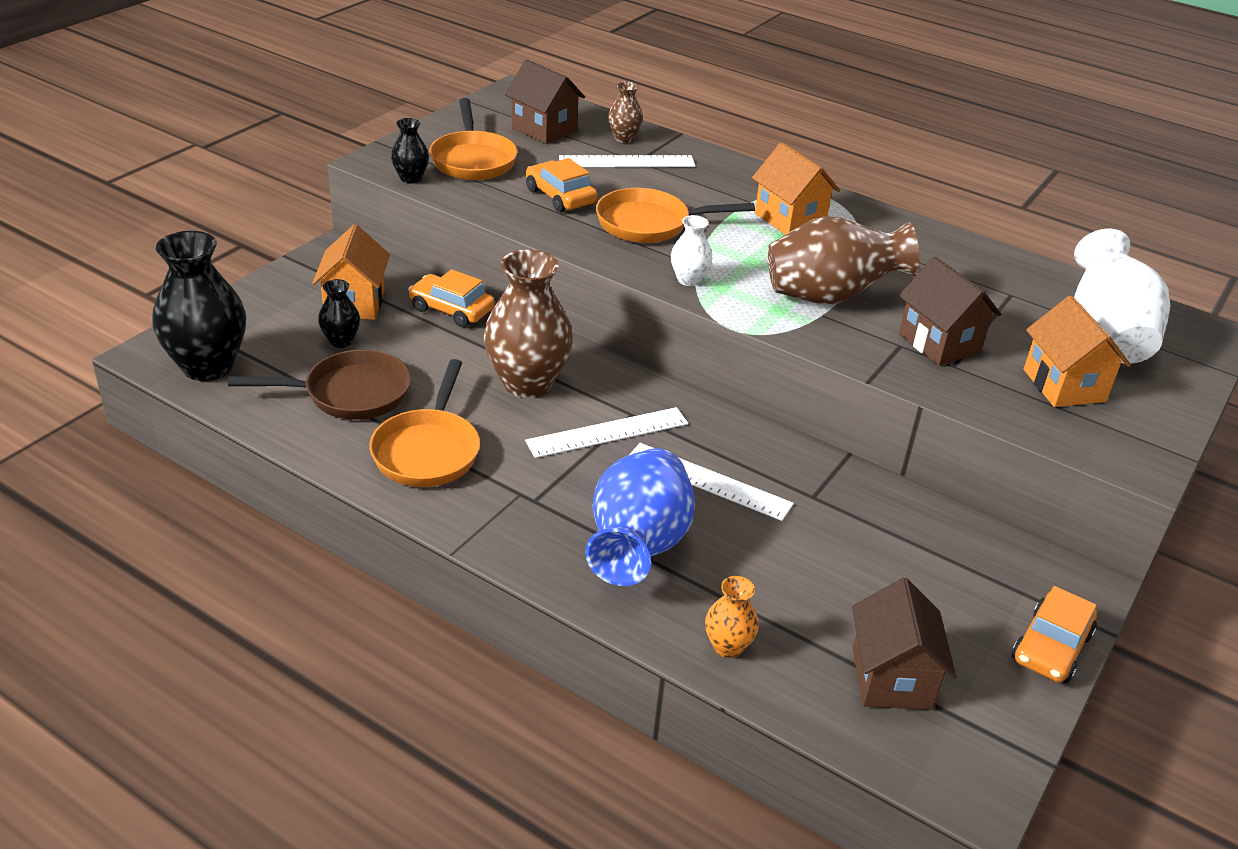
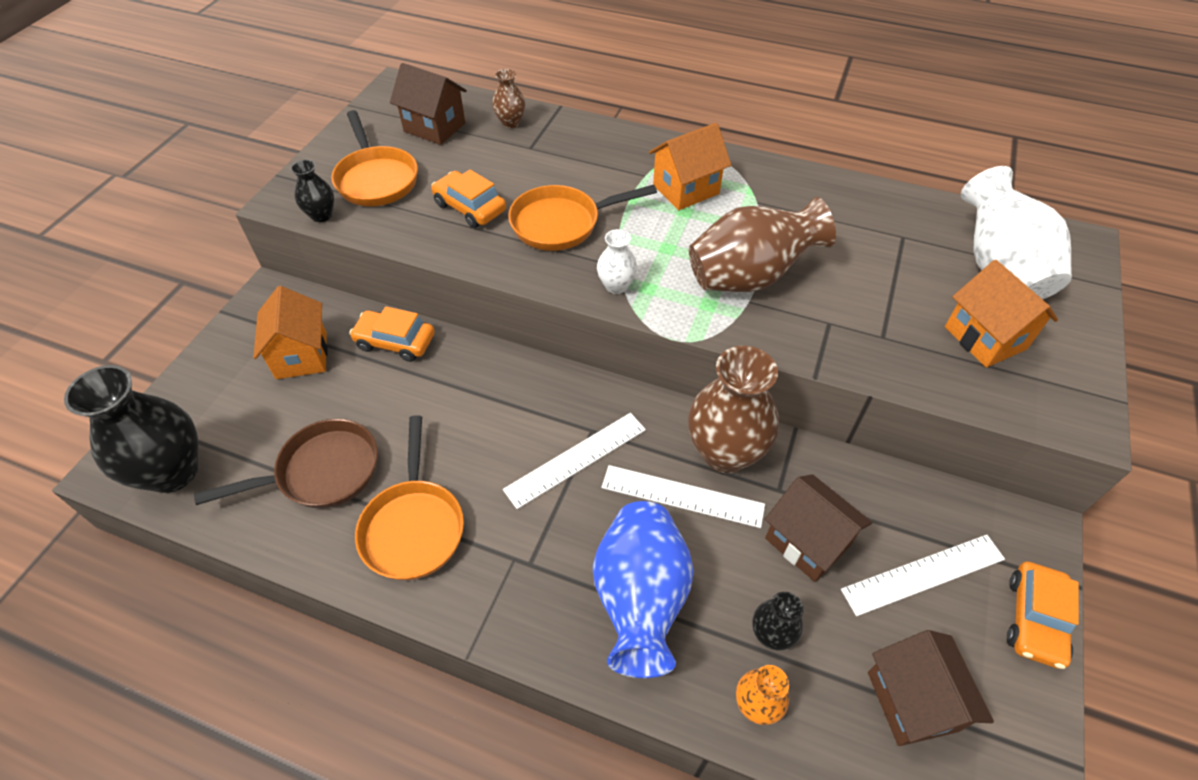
camera: 10 degrees left, 15 degrees up
(341, 341) = (298, 406): black vase -> black vase (771, 634)
(527, 383) = (487, 416): brown vase -> brown vase (725, 453)
(627, 162) = (521, 151): white ruler -> white ruler (923, 574)
(789, 219) = (686, 189): orange house -> orange house turned 75 degrees counterclockwise
(939, 343) = (862, 311): brown house -> brown house (807, 542)

